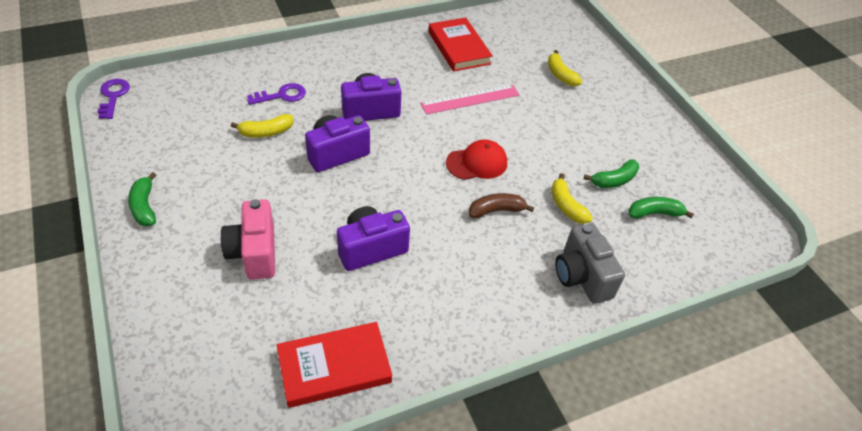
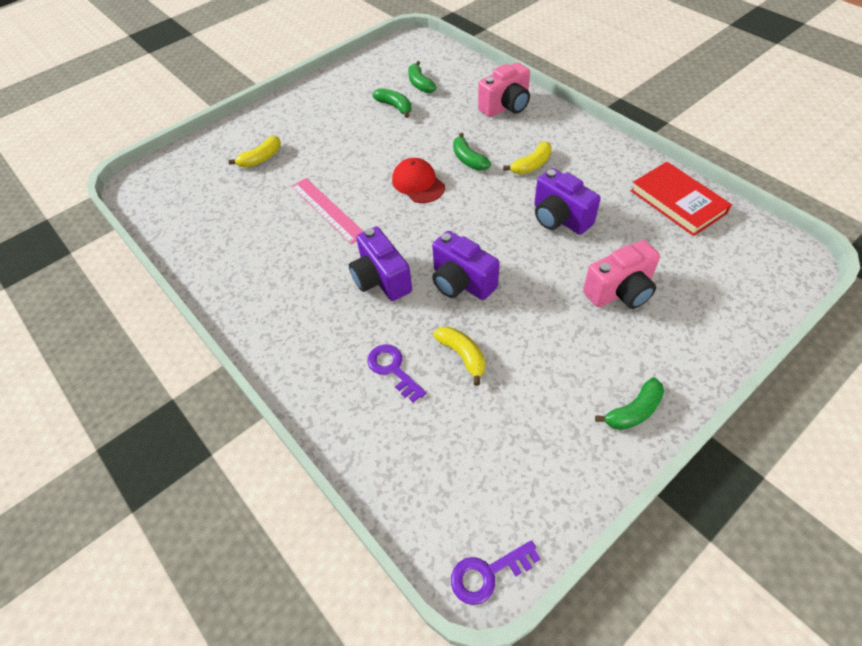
camera: 100 degrees left, 5 degrees up
(459, 48) = (238, 241): red book -> none
(496, 210) = (468, 159): brown banana -> green banana
(566, 206) = (439, 125): yellow banana -> yellow banana (531, 165)
(582, 277) = (506, 106): grey camera -> pink camera

